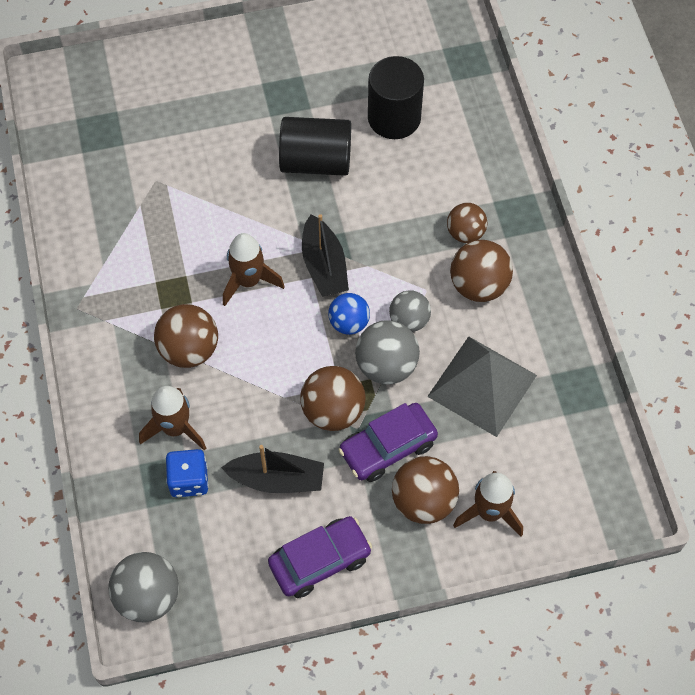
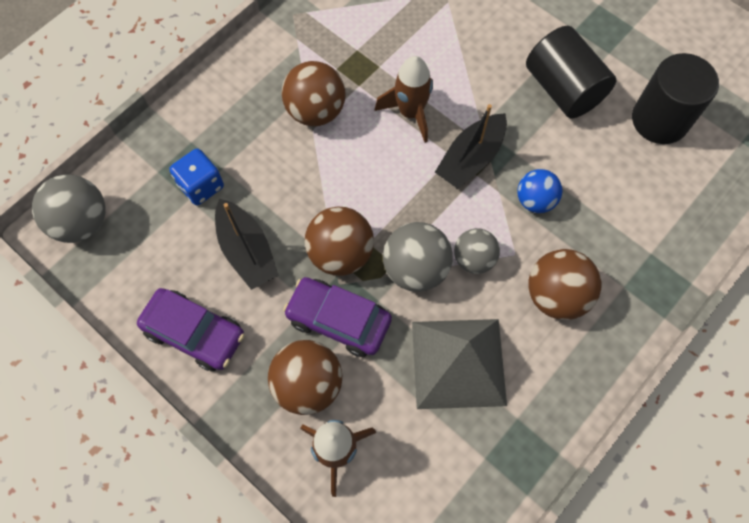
camera: 55 degrees right, 5 degrees up
(175, 428) = (239, 147): brown rocket -> none
(349, 323) = (433, 212): blue ball -> blue ball (535, 200)
(465, 233) = (599, 250): brown ball -> none

